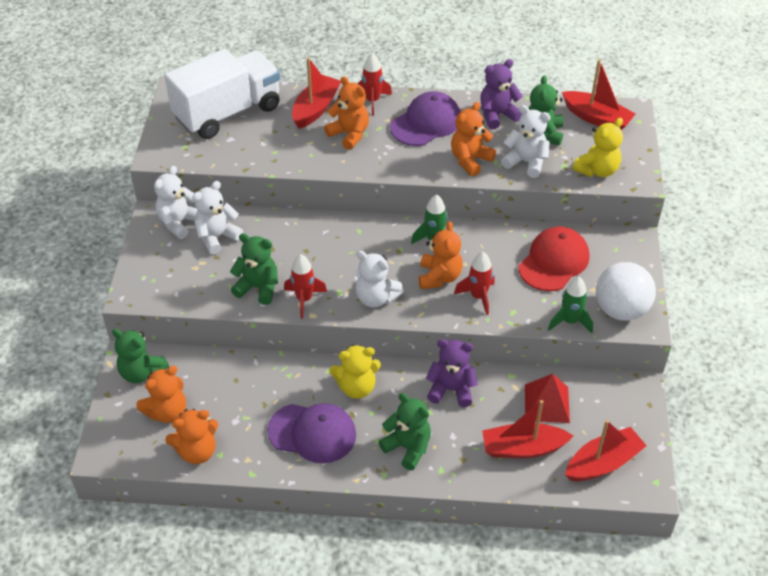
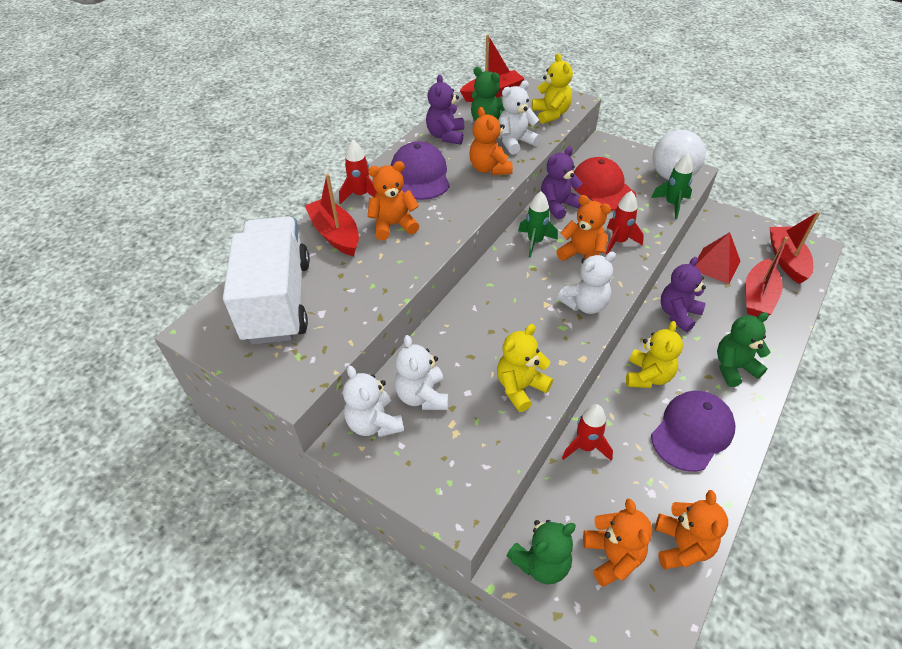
camera: 60 degrees left, 0 degrees up
(258, 288) = (520, 387): green teddy bear -> yellow teddy bear
(304, 299) = (558, 357): red rocket -> red rocket (585, 447)
(499, 238) = (558, 205): none -> purple teddy bear

